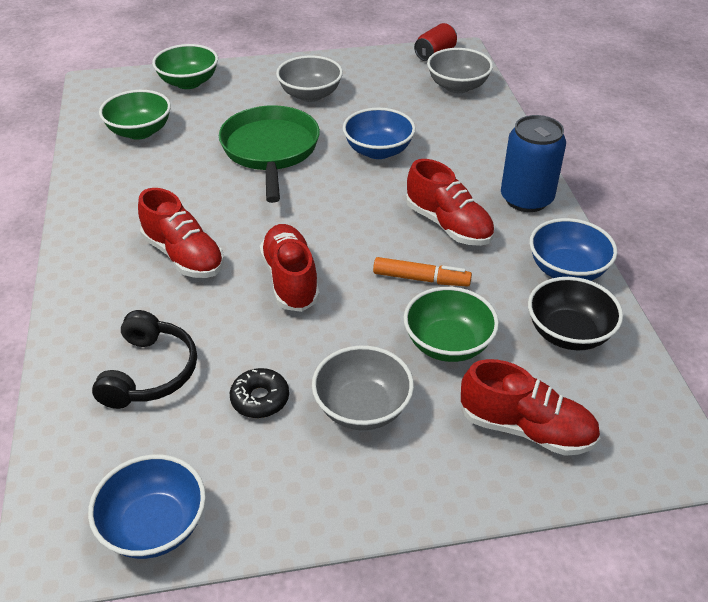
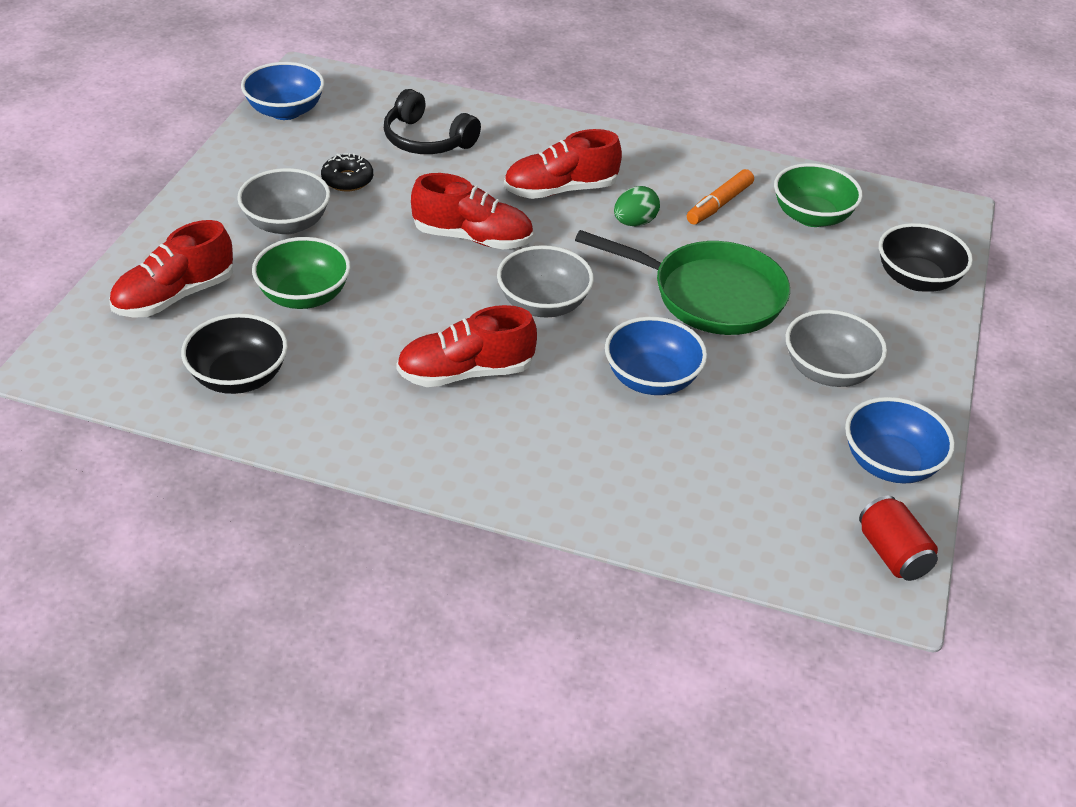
camera: 115 degrees right, 0 degrees up
(188, 82) = (916, 279): green bowl -> black bowl
(205, 204) = (634, 222): none -> green egg
(421, 279) = (400, 316): orange marker -> orange marker (719, 204)
(457, 86) = (773, 531): grey bowl -> grey bowl (543, 304)
(526, 199) = (459, 460): blue can -> none
(567, 270) = (317, 426): blue bowl -> blue bowl (890, 463)

